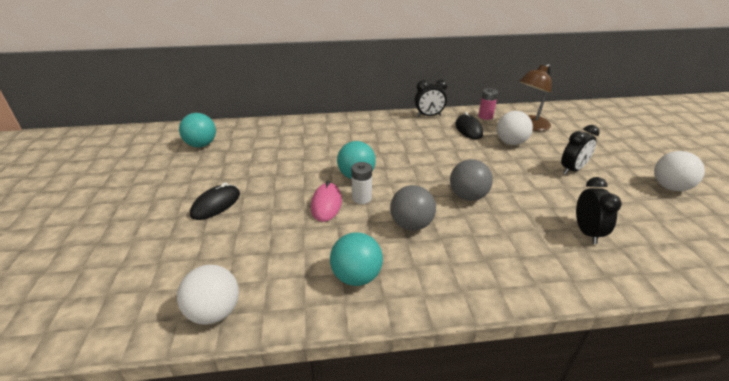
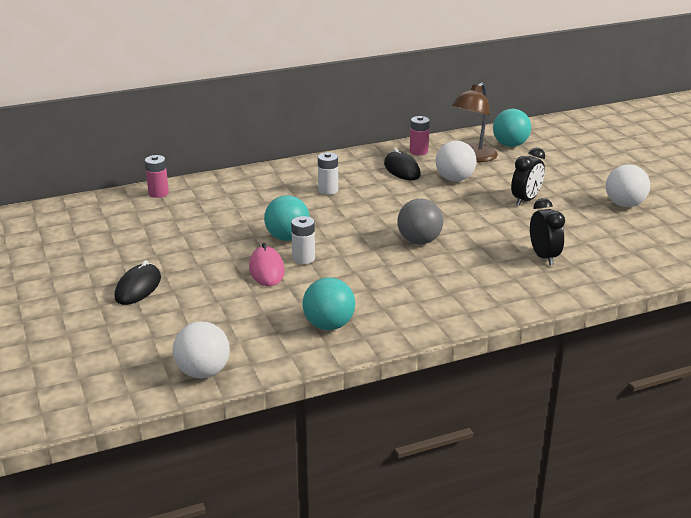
camera: 15 degrees left, 5 degrees down
(201, 145) = (70, 229): turquoise ball -> turquoise ball (510, 145)
(279, 125) = (158, 193): none -> pink battery
(404, 139) = (328, 190): none -> white battery
(411, 225) = (367, 275): grey ball -> none
(429, 116) = (348, 158): black clock -> none

